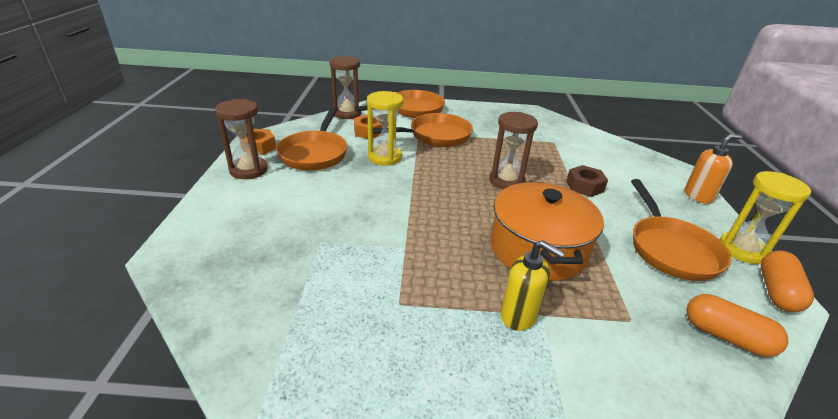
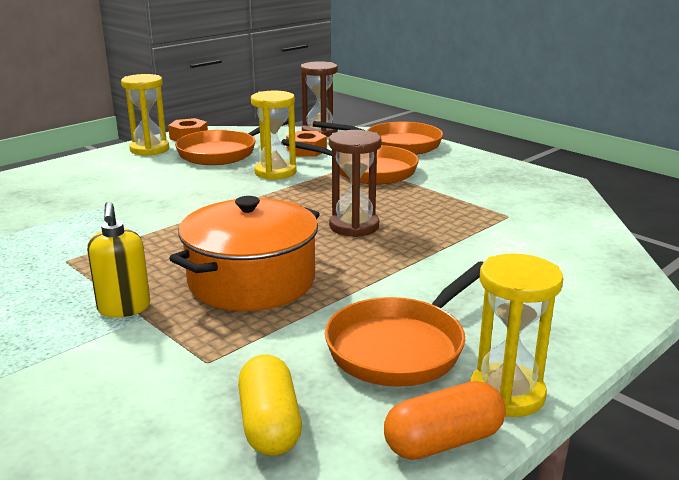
camera: 45 degrees right, 10 degrees down
(248, 170) = (149, 149): brown hourglass -> yellow hourglass
(584, 186) = (439, 262): brown nut -> none
(698, 196) = (594, 330): orange soap dispenser -> none
(726, 336) = (269, 424): orange capsule -> yellow capsule

